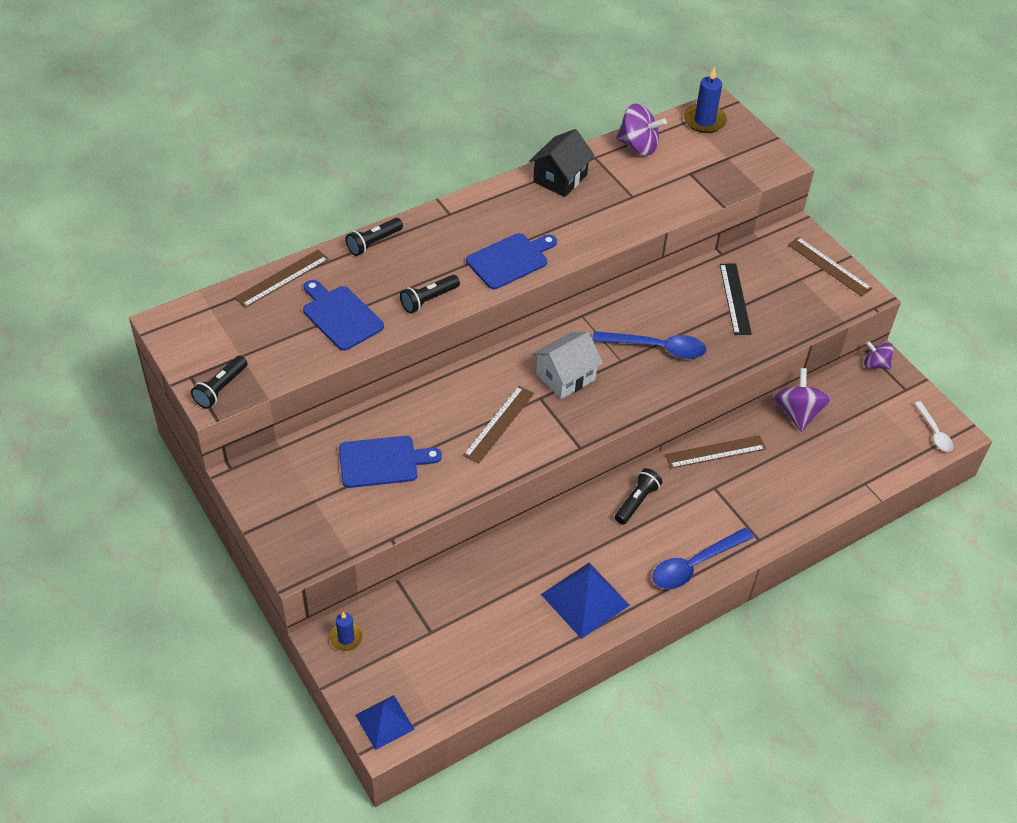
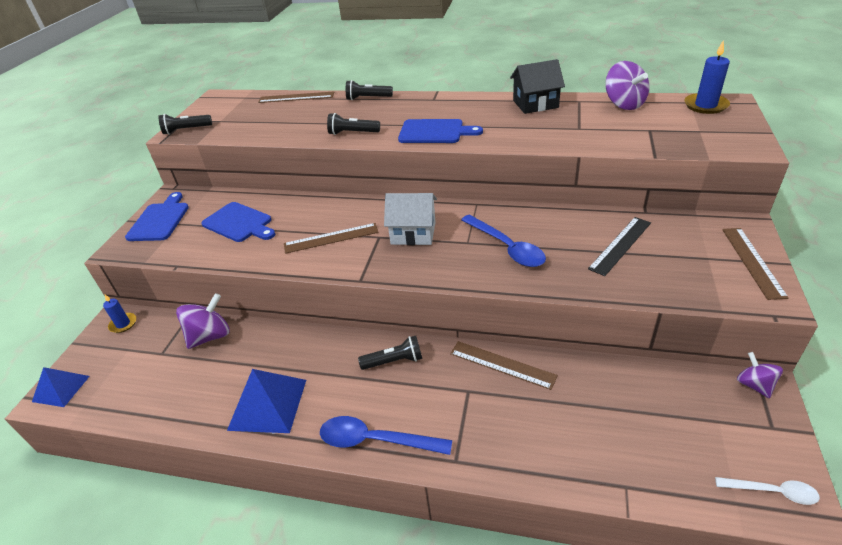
camera: 50 degrees right, 10 degrees down
(340, 316) = (294, 122): blue cutting board -> blue cutting board (160, 220)
(798, 413) = (617, 380): purple spinning top -> purple spinning top (210, 336)
(934, 432) = (772, 492): white spoon -> white spoon turned 105 degrees counterclockwise

